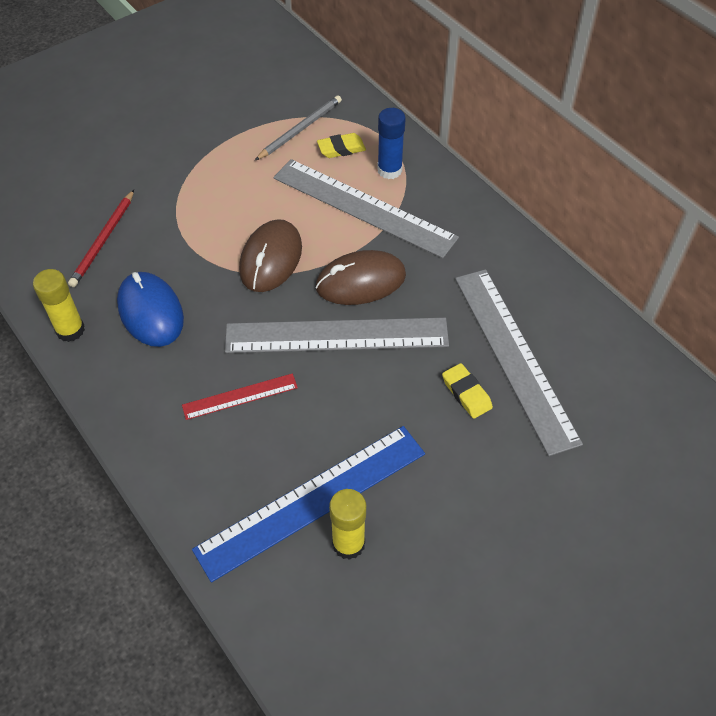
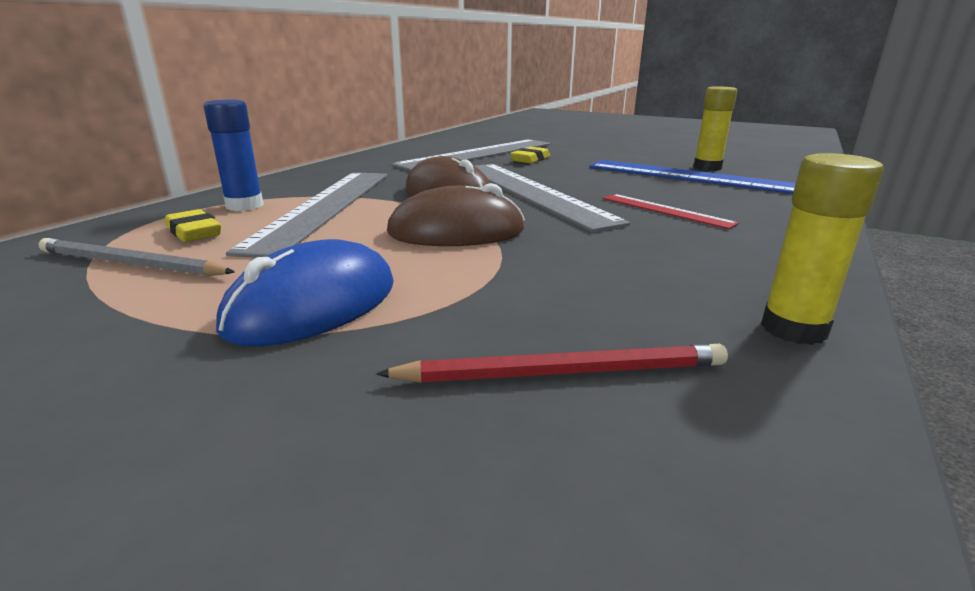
camera: 115 degrees left, 30 degrees down
(150, 312) = (647, 277): blue mouse -> blue mouse (313, 305)

